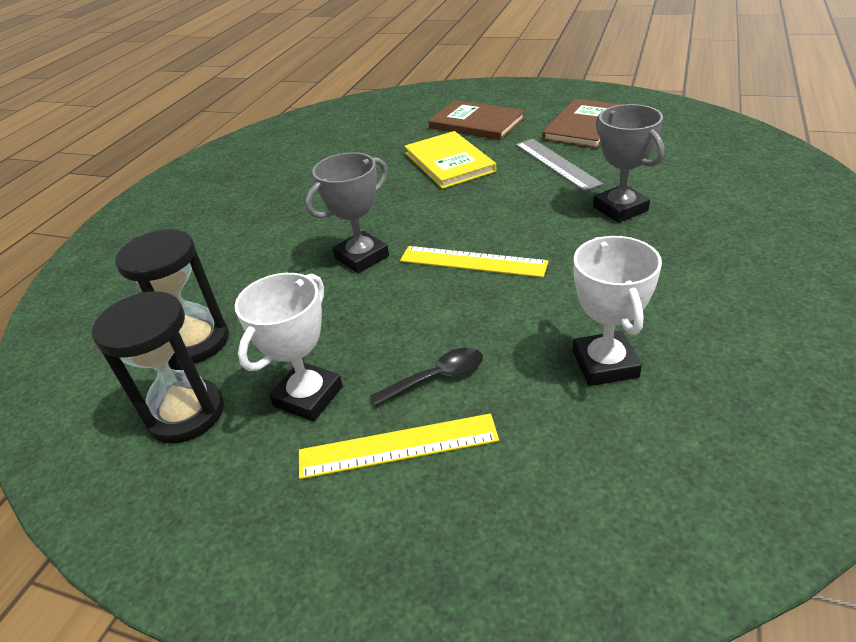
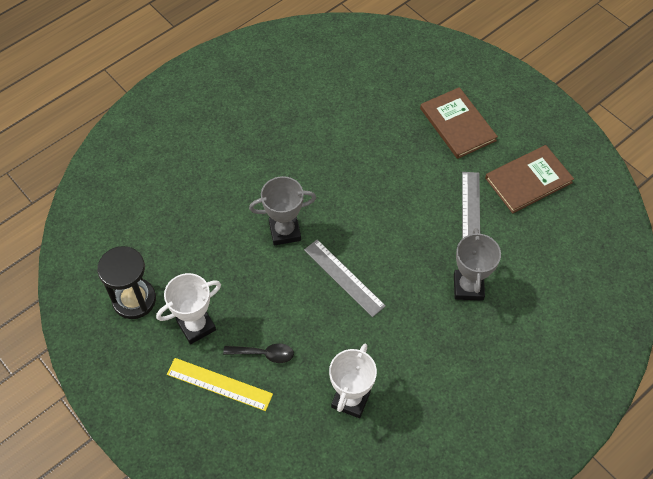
camera: 25 degrees right, 20 degrees up
(195, 342) = (160, 247): black hourglass -> none
(449, 162) = (402, 163): yellow book -> none
(472, 261) = (344, 277): yellow ruler -> grey ruler

